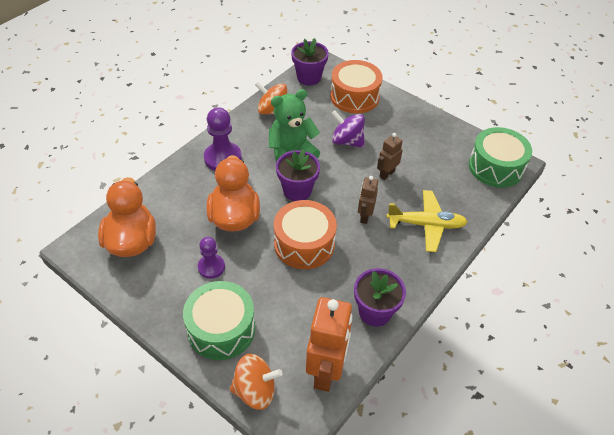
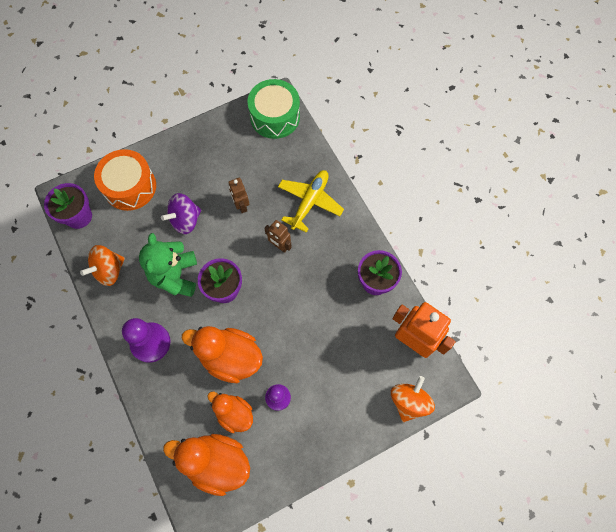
camera: 65 degrees left, 20 degrees up
(182, 238) = (234, 413): none -> orange duck
(221, 329) = (344, 409): green drum -> none
(304, 244) = (287, 308): orange drum -> none

